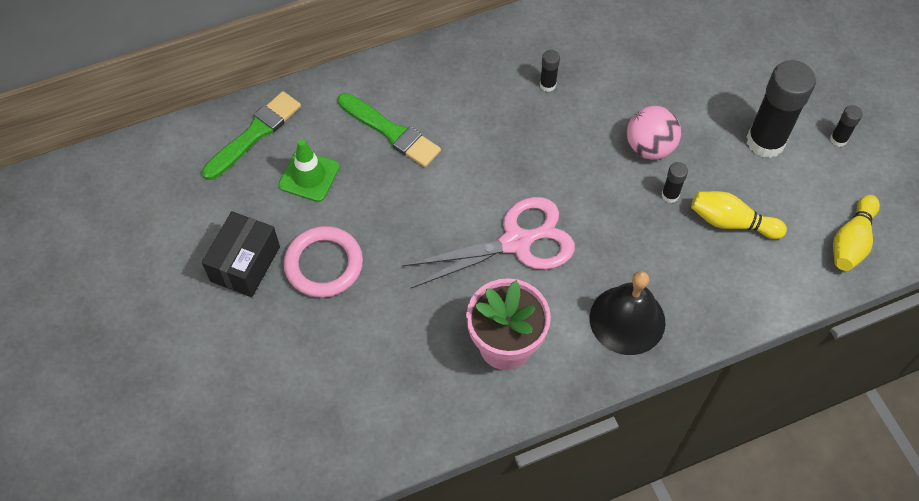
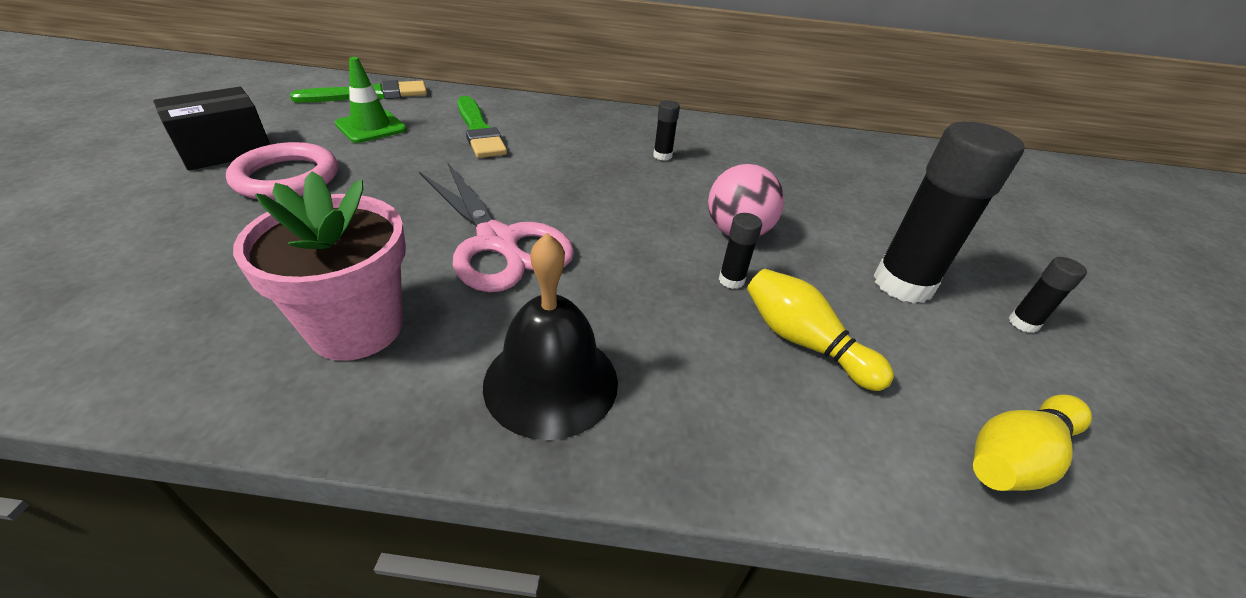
camera: 25 degrees right, 20 degrees down
(517, 242) = (498, 242): pink scissors -> pink scissors turned 45 degrees clockwise

